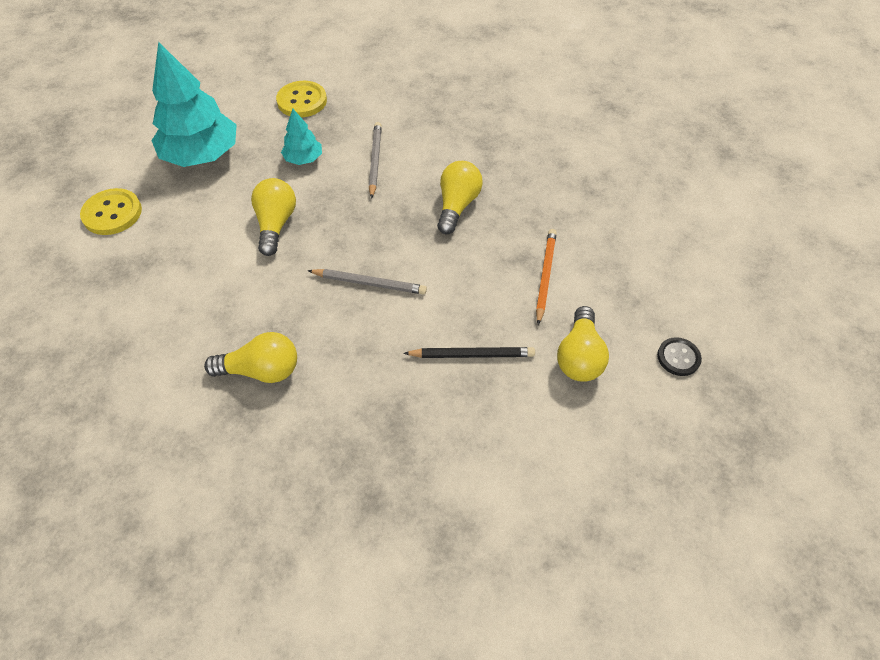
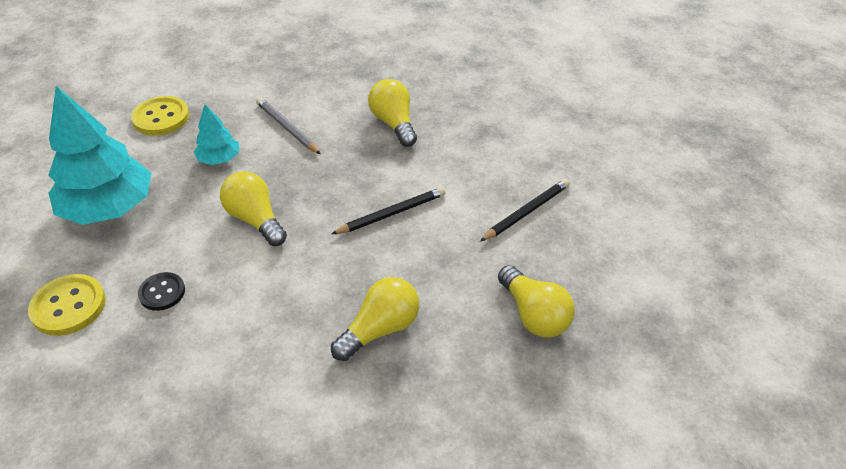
camera: 40 degrees left, 10 degrees down
(369, 283) = (391, 214): grey pencil -> black pencil
(545, 276) = (513, 133): orange pencil -> none
(579, 356) = (595, 168): yellow light bulb -> yellow light bulb (534, 315)
(678, 357) = (652, 131): black button -> black button (162, 292)

